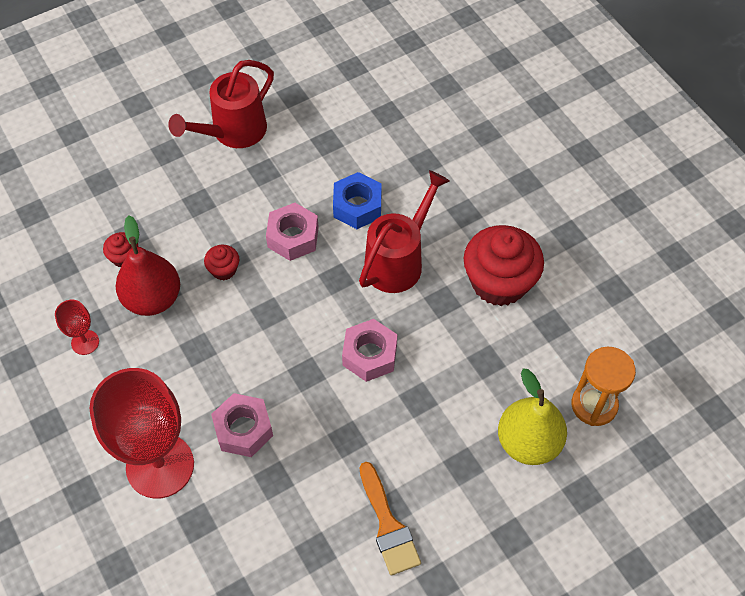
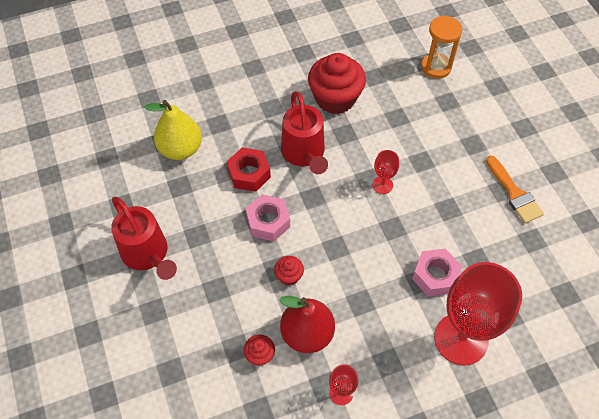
camera: 80 degrees left, 0 degrees up
(357, 206) = (249, 174): blue nut -> red nut
(369, 355) = (382, 185): pink nut -> red goblet
(388, 525) = (514, 193): orange brush -> orange brush turned 75 degrees clockwise
(399, 260) = (304, 154): red watering can -> red watering can turned 150 degrees counterclockwise
(528, 442) = (459, 106): yellow pear -> yellow pear (180, 149)

